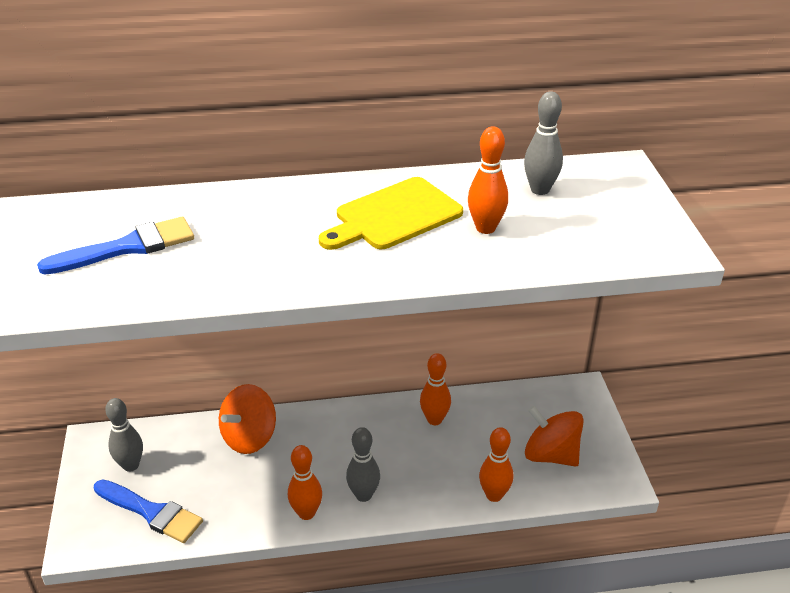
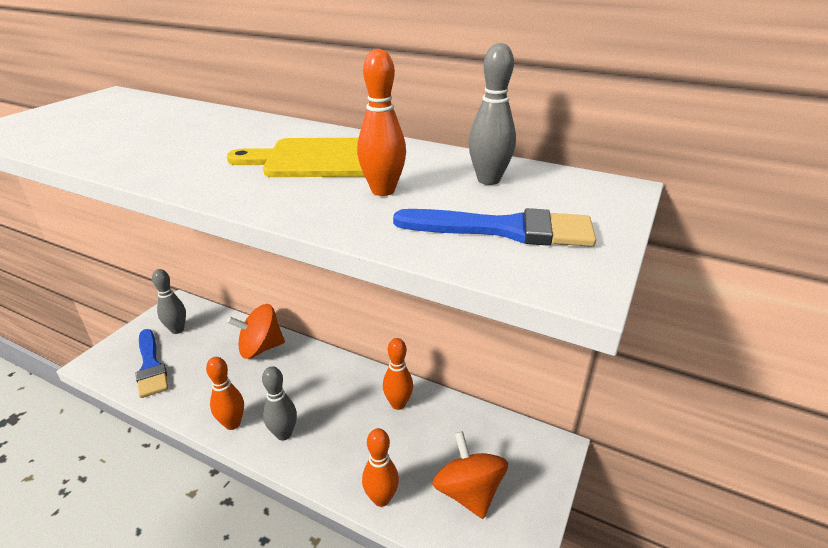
camera: 35 degrees right, 5 degrees down
(127, 247) = (117, 123): blue brush -> blue brush (504, 230)

